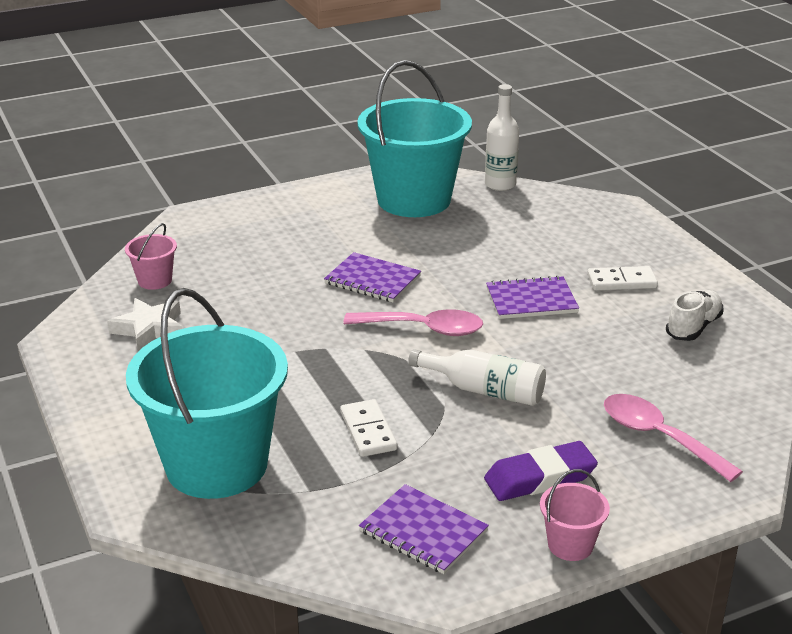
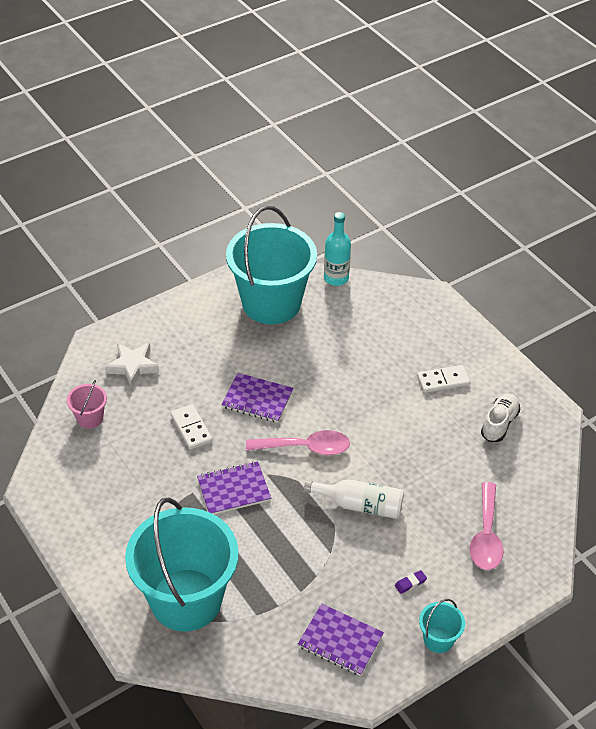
camera: 10 degrees left, 15 degrees up
(149, 329) = (100, 471): white star -> white star (133, 366)
(368, 431) = (285, 554): white domino -> white domino (191, 428)
(500, 184) = (336, 278): white bottle -> turquoise bottle
(531, 300) = (379, 408): purple notebook -> purple notebook (234, 490)
(540, 478) = (410, 583): purple eraser -> purple eraser, size x0.43
(570, 545) = (438, 639): pink bucket -> turquoise bucket
(659, 437) = (486, 535): pink spoon -> pink spoon turned 120 degrees counterclockwise

